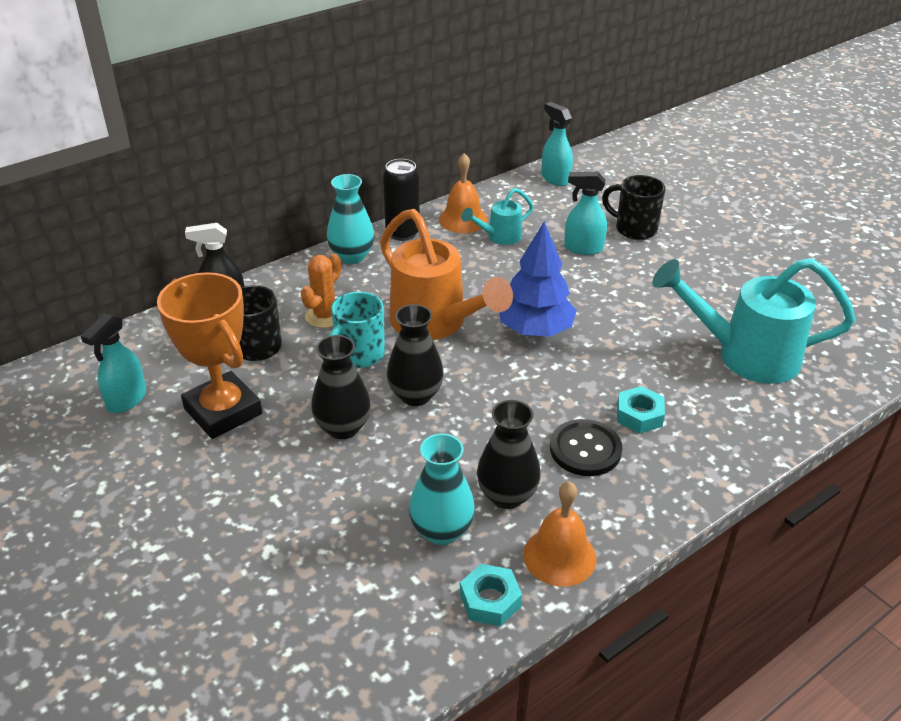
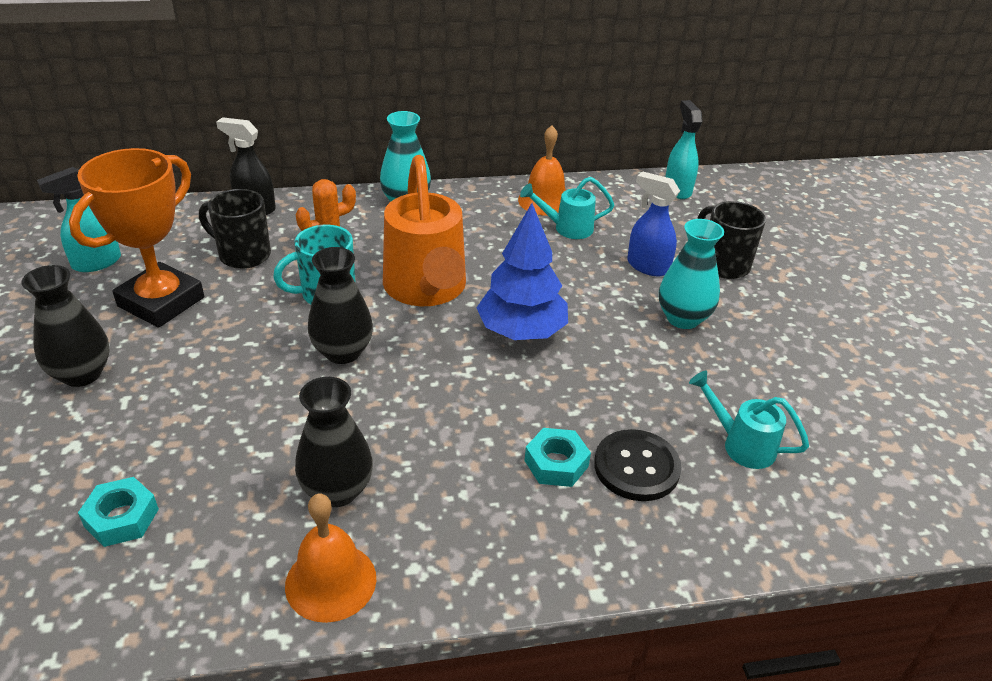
camera: 25 degrees right, 0 degrees up
(223, 411) = (161, 302): orange trophy -> orange trophy turned 45 degrees clockwise
(343, 428) = (247, 357): black vase -> black vase (82, 374)
(402, 233) = (473, 196): black can -> none
(441, 530) = (240, 498): turquoise vase -> turquoise vase (683, 318)
(490, 600) = (217, 595): turquoise nut -> turquoise nut (121, 518)
(583, 248) = (647, 266): turquoise spray bottle -> blue spray bottle
(585, 449) = (463, 476): black button -> black button (636, 467)
(744, 355) = (740, 444): turquoise watering can -> turquoise watering can, size x0.50

